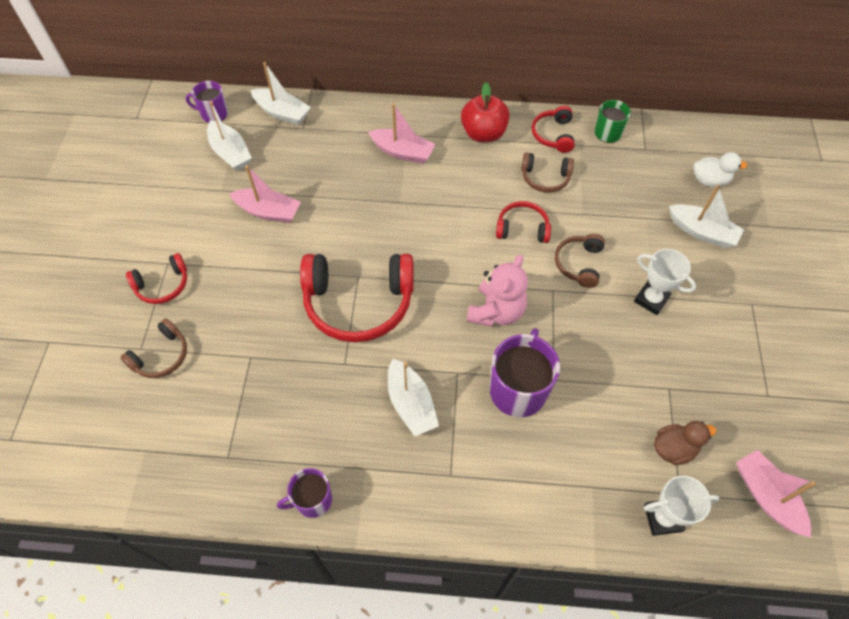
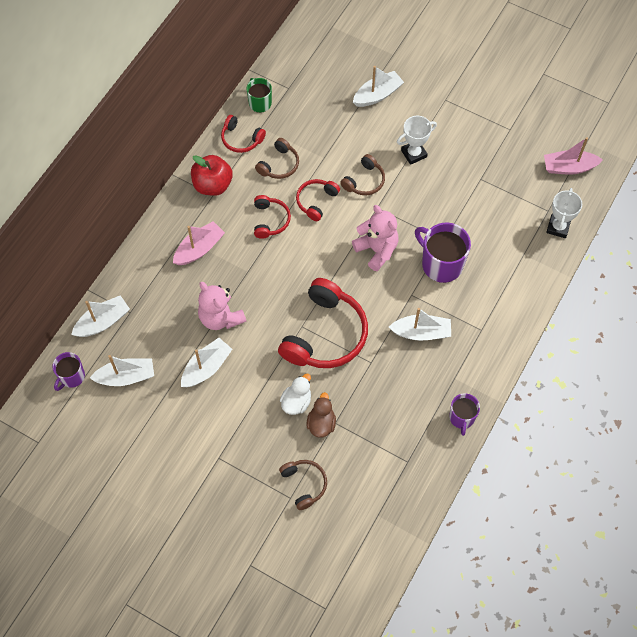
camera: 65 degrees left, 5 degrees up
(163, 285) = (239, 467): red headphones -> red headphones (270, 220)
(268, 212) = (206, 367): pink boat -> white boat
(332, 200) = (221, 317): none -> pink teddy bear
(579, 264) = (364, 181): brown headphones -> brown headphones turned 90 degrees counterclockwise
(674, 448) = (520, 198): brown duck -> brown duck (321, 423)
(709, 180) = (338, 65): white duck -> white duck (296, 402)

